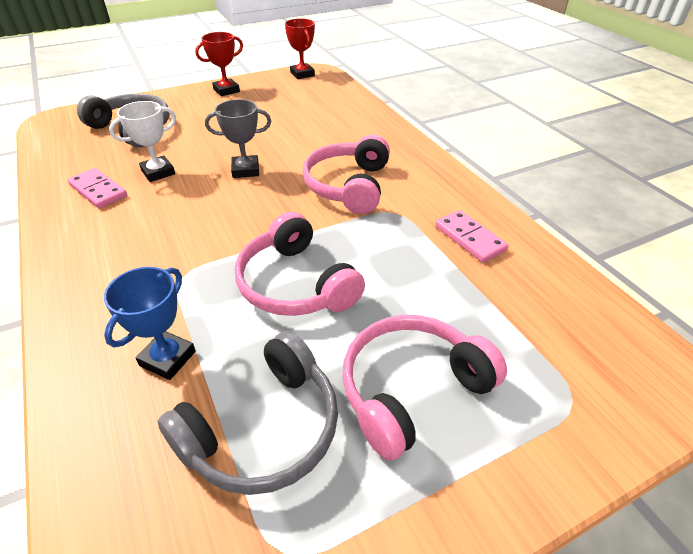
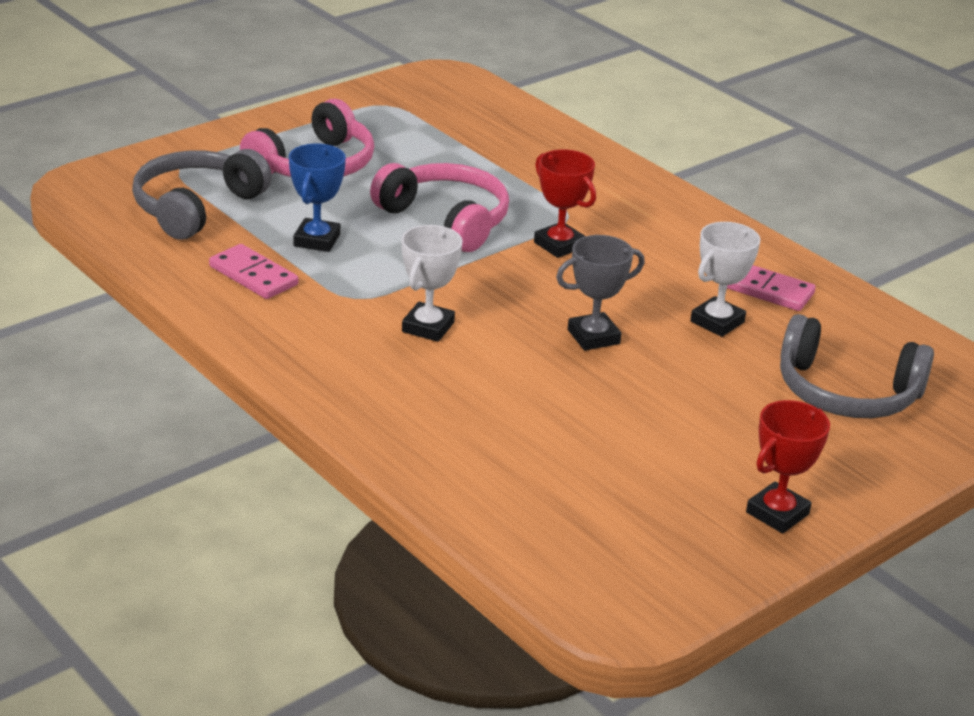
camera: 165 degrees right, 10 degrees down
(167, 358) = (529, 166): blue trophy -> blue trophy (317, 240)
(263, 429) = (425, 141): grey headphones -> grey headphones (196, 207)
(302, 74) = (648, 597): red trophy -> red trophy (559, 245)
(348, 186) = (428, 327): pink headphones -> white trophy

